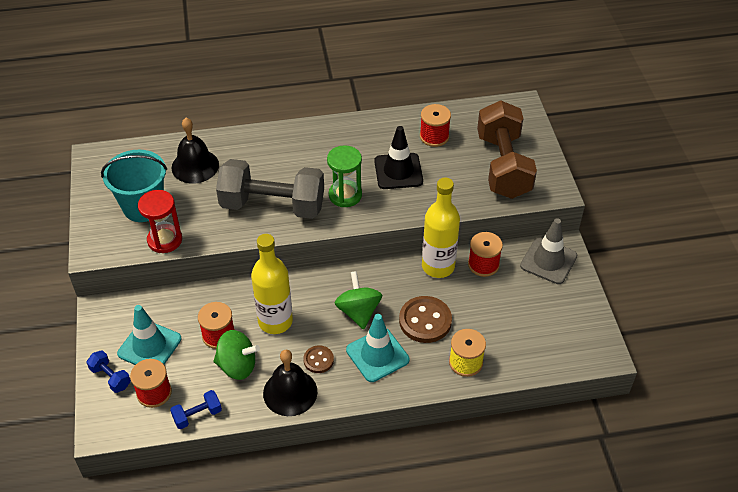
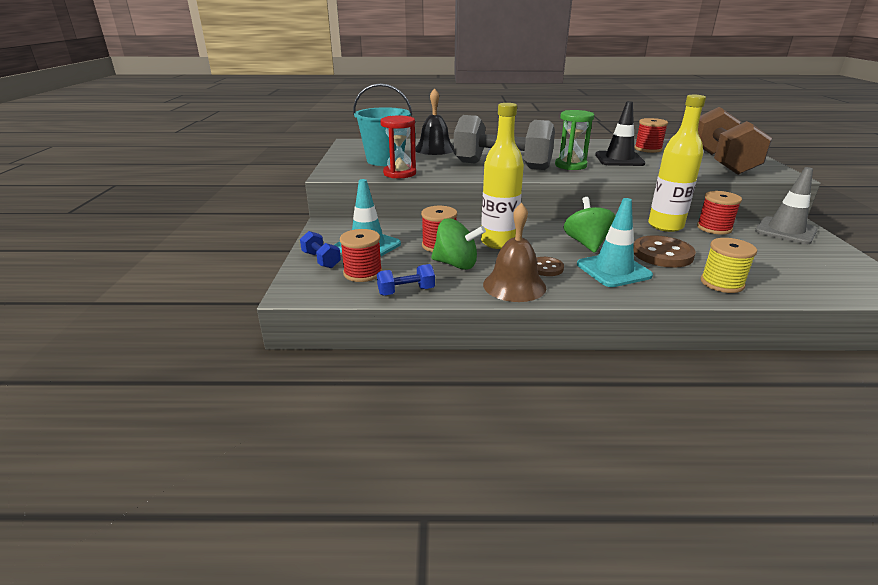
camera: 10 degrees right, 20 degrees down
(290, 392) = (514, 285): black bell -> brown bell

